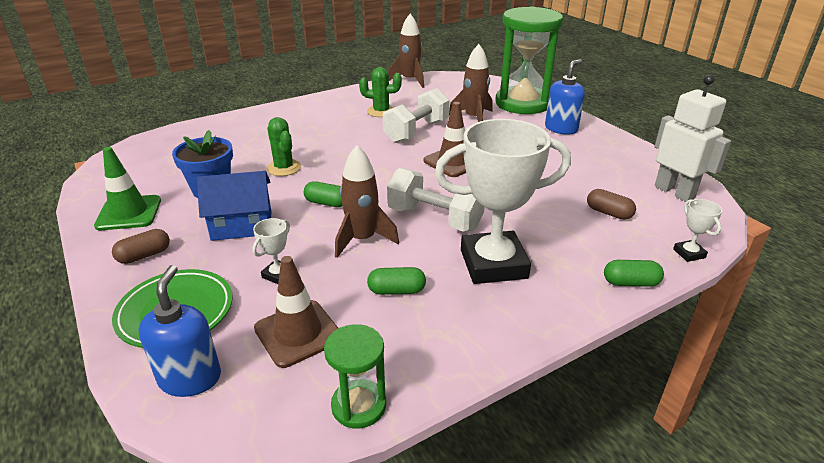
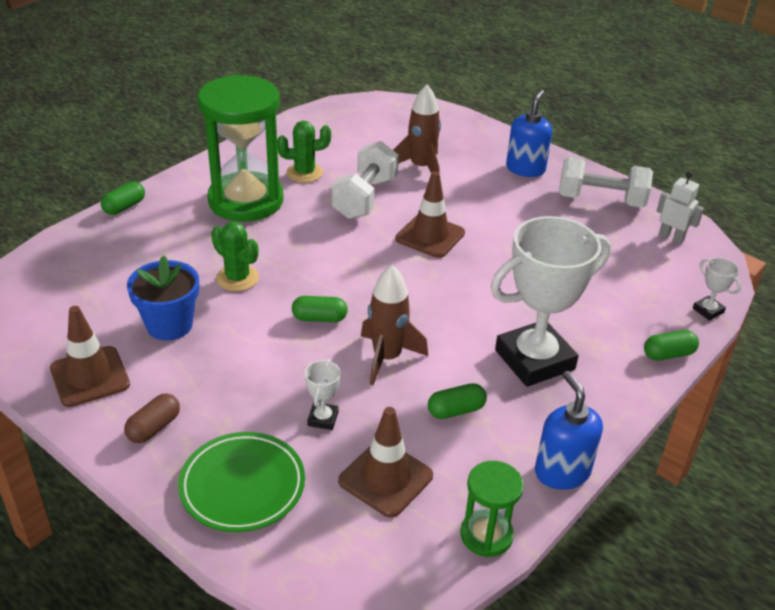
camera: 20 degrees left, 5 degrees up
(129, 213) = (90, 376): green traffic cone -> brown traffic cone
(190, 378) = (310, 550): blue soap dispenser -> blue soap dispenser (562, 472)
(239, 116) = (124, 207): none -> green capsule
(242, 225) = (241, 366): blue house -> none
(410, 80) = (312, 116): brown rocket -> none
(434, 219) = (449, 316): white dumbbell -> white dumbbell (600, 200)
(522, 103) = (466, 136): green hourglass -> green hourglass (246, 201)
(609, 213) = (618, 276): brown capsule -> none
(674, 192) = (671, 238): white robot -> white robot, size x0.60

